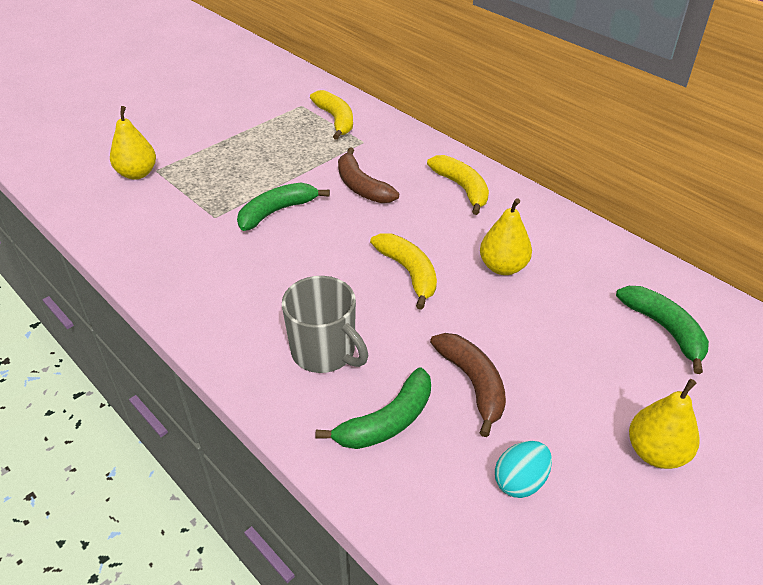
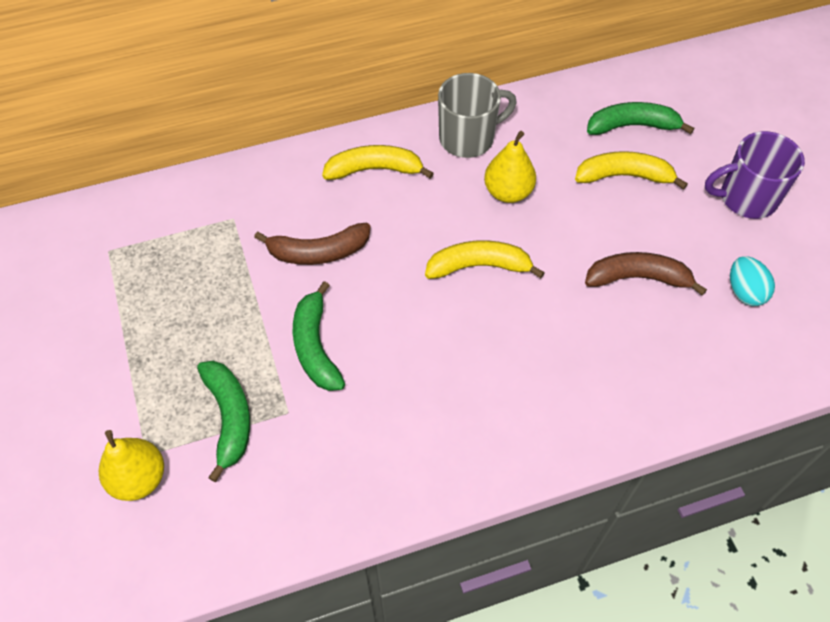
camera: 65 degrees left, 15 degrees up
(325, 352) = (554, 374): grey mug -> grey mug (468, 138)
(336, 120) = (168, 227): yellow banana -> yellow banana (624, 176)
(387, 421) = (655, 356): green banana -> green banana (229, 418)
(656, 452) = (746, 198): yellow pear -> purple mug

